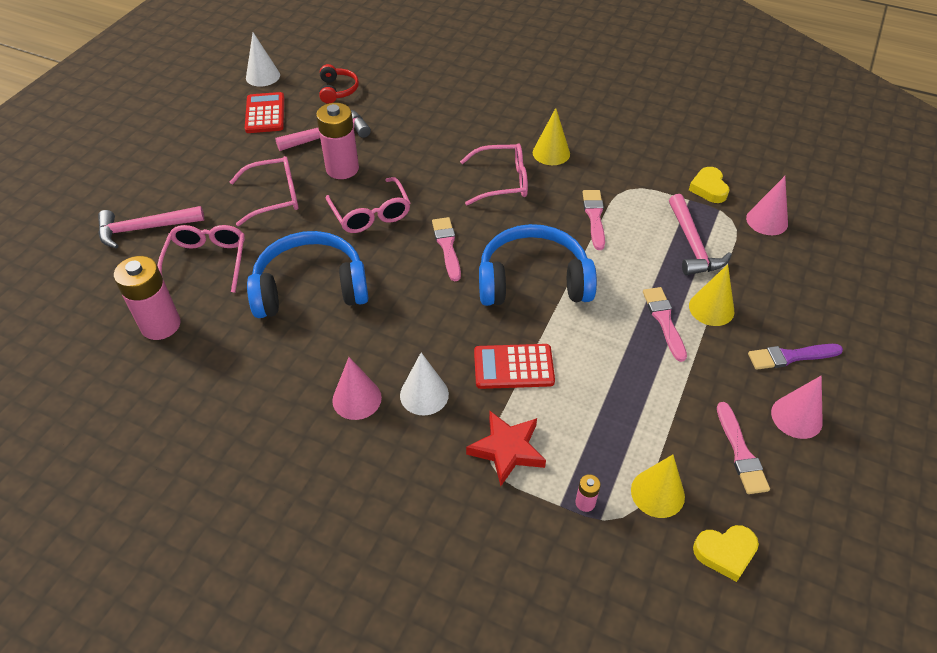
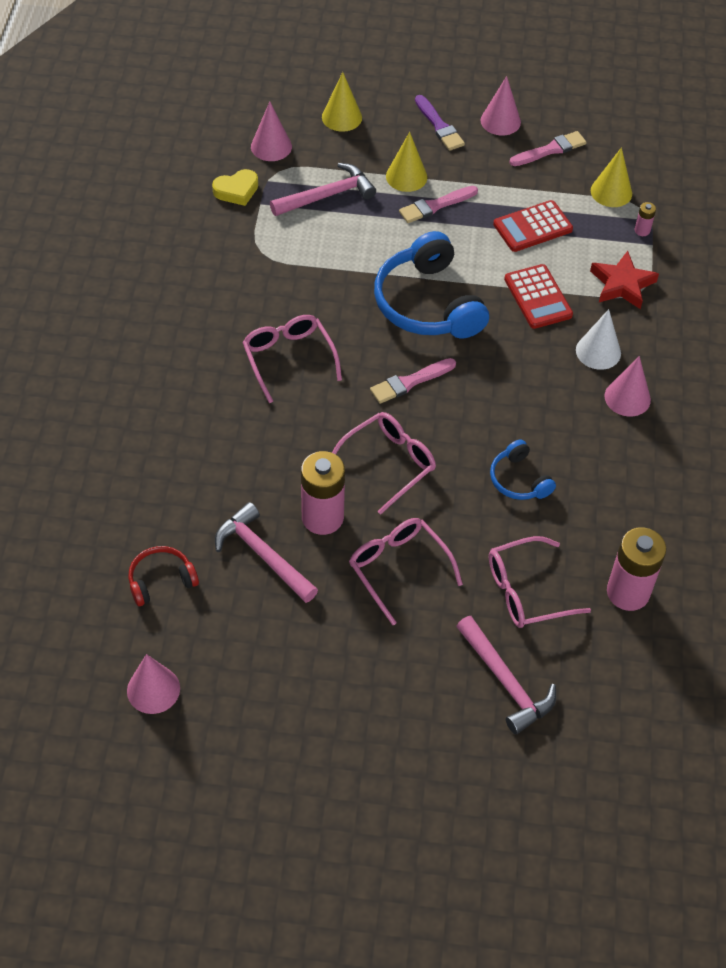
camera: 110 degrees left, 5 degrees up
(263, 76) = (153, 689): white cone -> pink cone
(265, 114) = (241, 648): red calculator -> red calculator (532, 227)
(310, 288) = (519, 480): blue headphones -> blue headphones, size x0.51
(551, 153) = (221, 325): yellow cone -> yellow cone (341, 117)
(594, 217) = (316, 272): pink brush -> none
(725, 553) = (638, 153): yellow heart -> none

